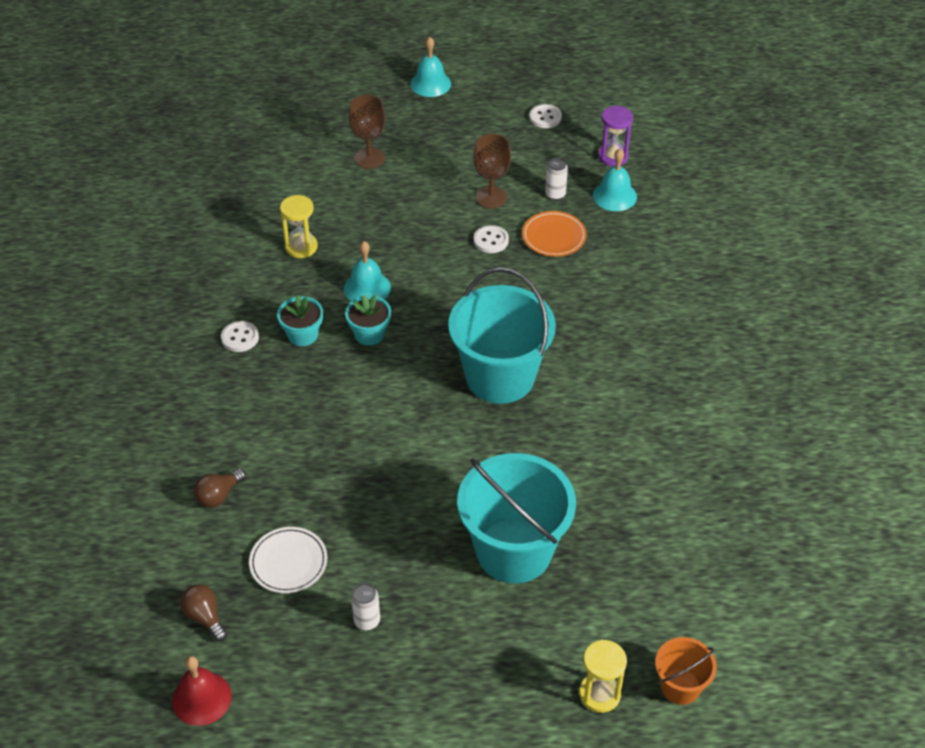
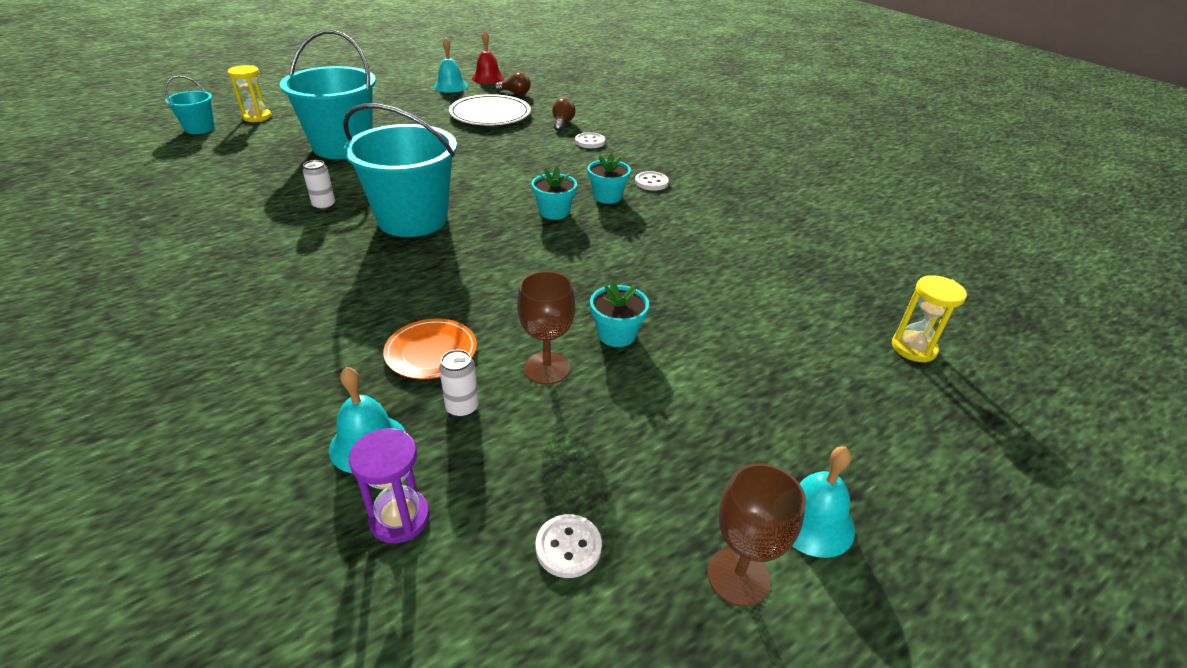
camera: 145 degrees right, 10 degrees down
(288, 562) = (490, 114): white plate -> white plate, size x1.57
(301, 247) = (689, 248): yellow hourglass -> yellow hourglass (913, 348)
(367, 288) = (592, 239): turquoise bell -> turquoise bell (450, 86)
(367, 621) = (422, 109): white can -> white can (324, 205)
(369, 158) = (741, 356): brown goblet -> brown goblet (738, 576)
(429, 201) = (616, 334): none -> turquoise flower pot
(491, 240) = (506, 319): white button -> white button (590, 142)
(680, 686) = (200, 128): orange bucket -> turquoise bucket

